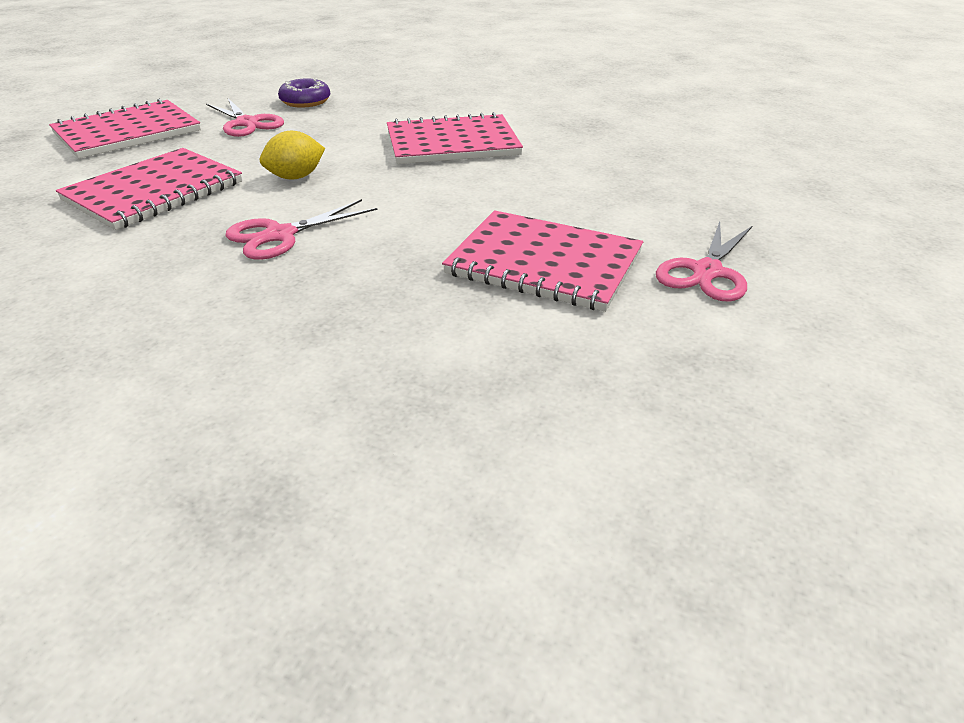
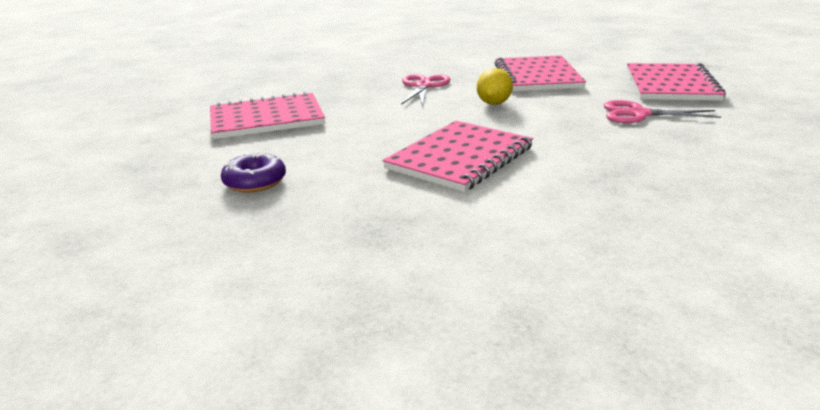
camera: 140 degrees right, 10 degrees down
(305, 101) = (676, 143): purple donut -> purple donut (255, 182)
(707, 272) = (163, 144): pink scissors -> none

